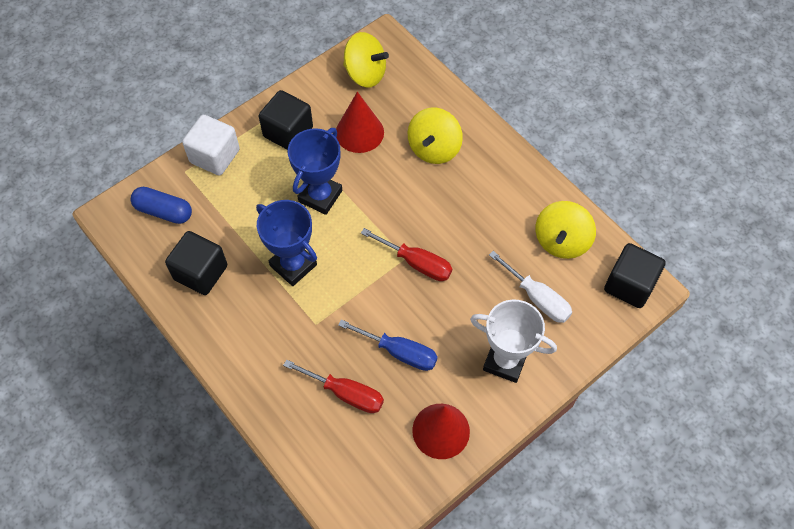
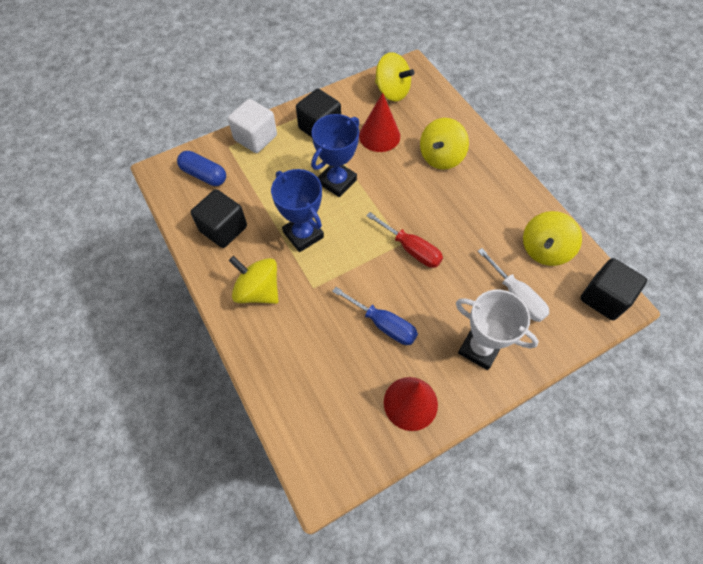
camera: 10 degrees right, 0 degrees up
(255, 337) = (258, 291): none -> yellow spinning top
(345, 393) = (328, 353): red screwdriver -> none

